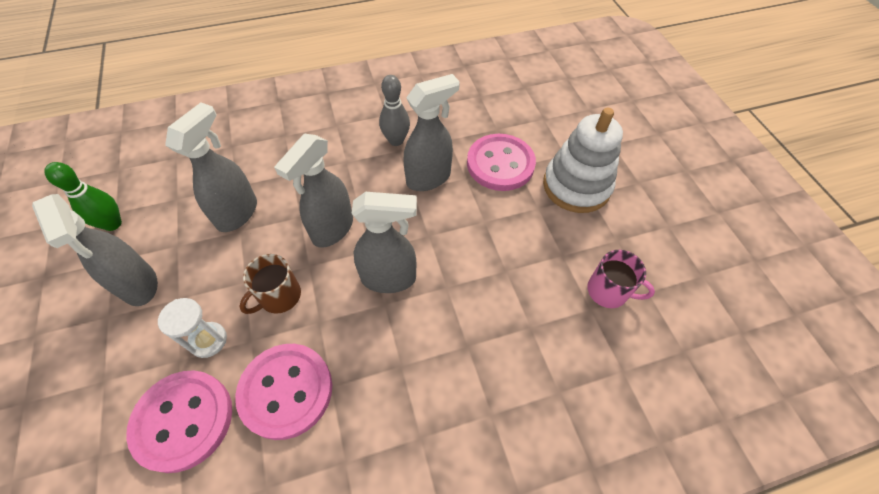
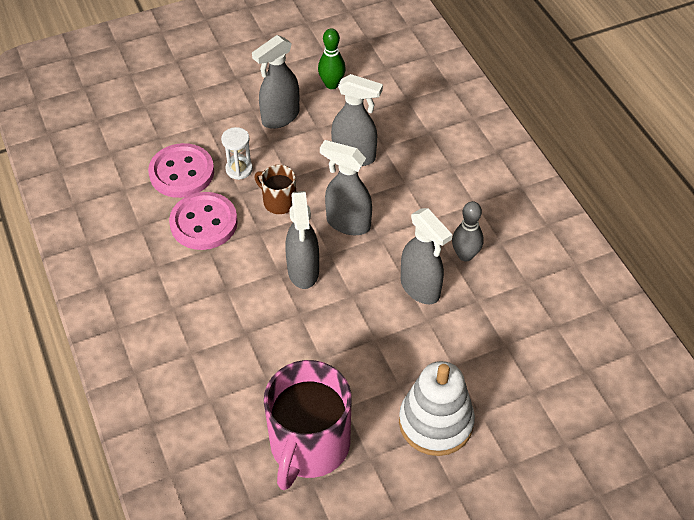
camera: 85 degrees right, 5 degrees down
(500, 164) = (452, 350): pink button -> none
(608, 291) = (309, 445): pink mug -> pink mug, size x2.05

